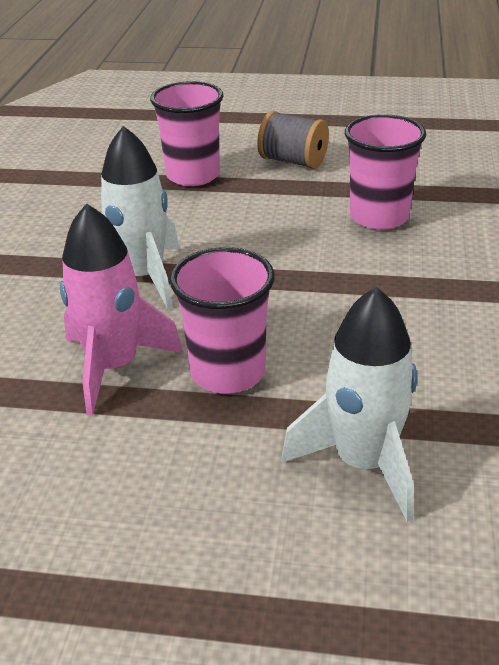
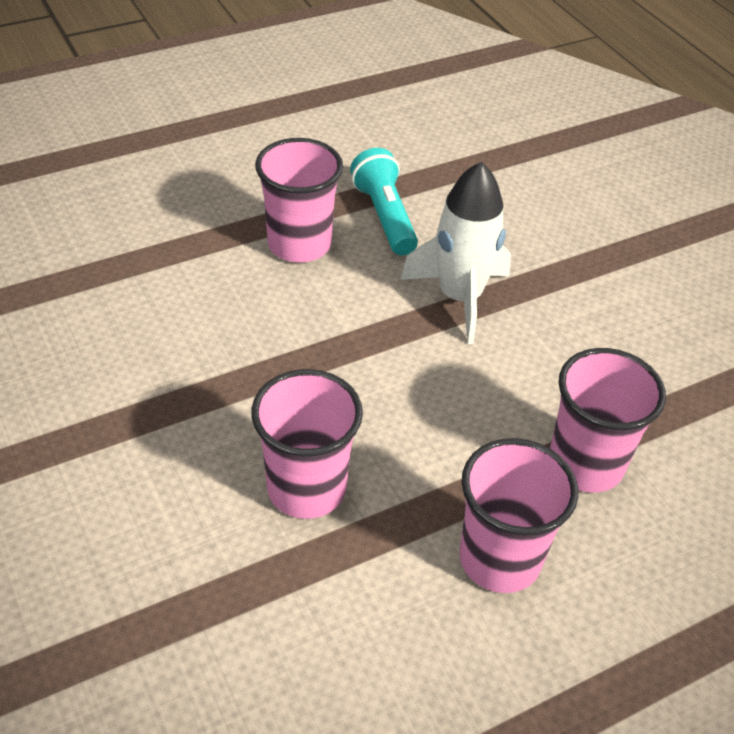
camera: 140 degrees right, 10 degrees up
(114, 367) = (384, 216): pink rocket -> turquoise flashlight
(293, 161) = (499, 559): grey spool -> pink cup
(363, 463) = (156, 221): white rocket -> none

